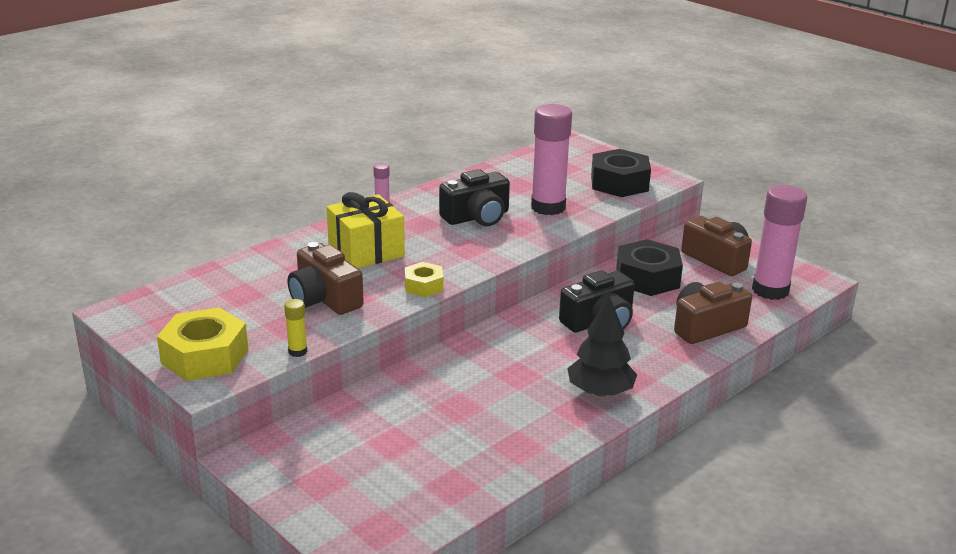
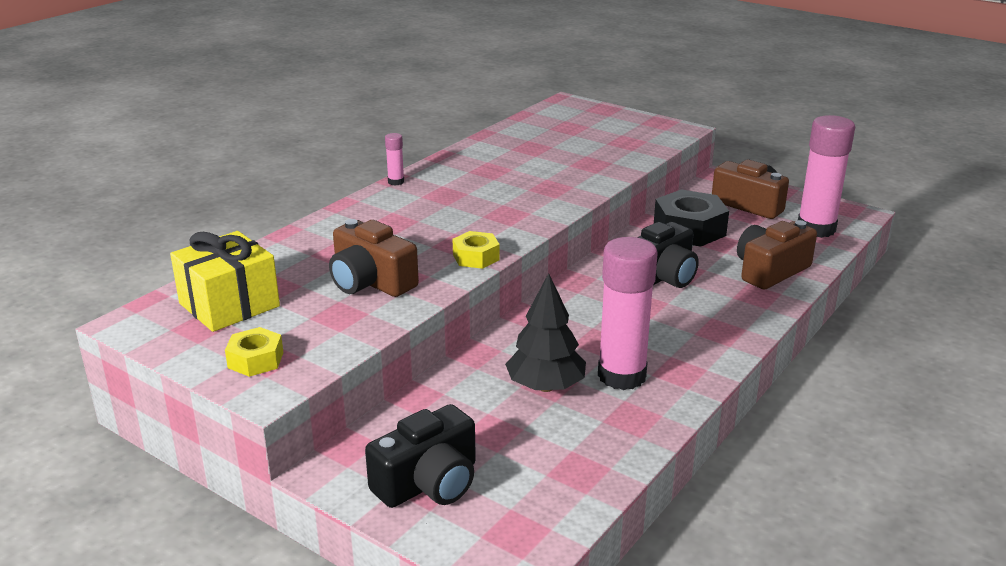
camera: 10 degrees left, 0 degrees up
(205, 356) = (255, 360): yellow nut -> yellow nut, size x0.56
(297, 351) = (363, 342): yellow glue stick -> none
(366, 251) = (397, 228): yellow gift -> yellow gift (229, 305)
(477, 217) = (502, 182): black camera -> black camera (429, 483)
(548, 207) = (572, 166): pink glue stick -> pink glue stick (621, 375)
(600, 391) = (693, 349): black tree -> black tree (545, 386)
(619, 183) = (633, 137): black nut -> none

